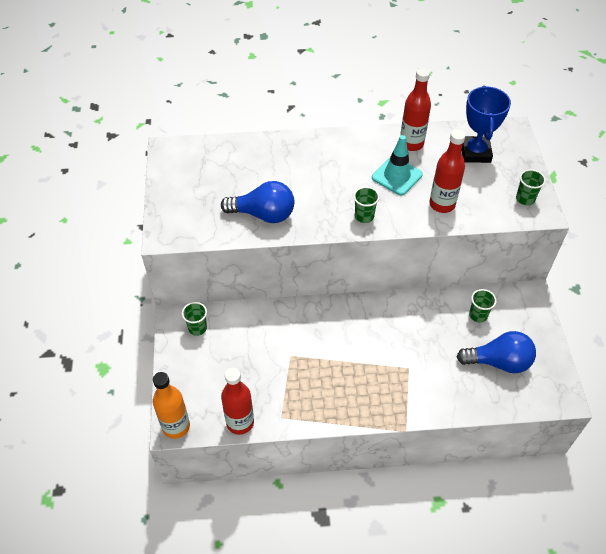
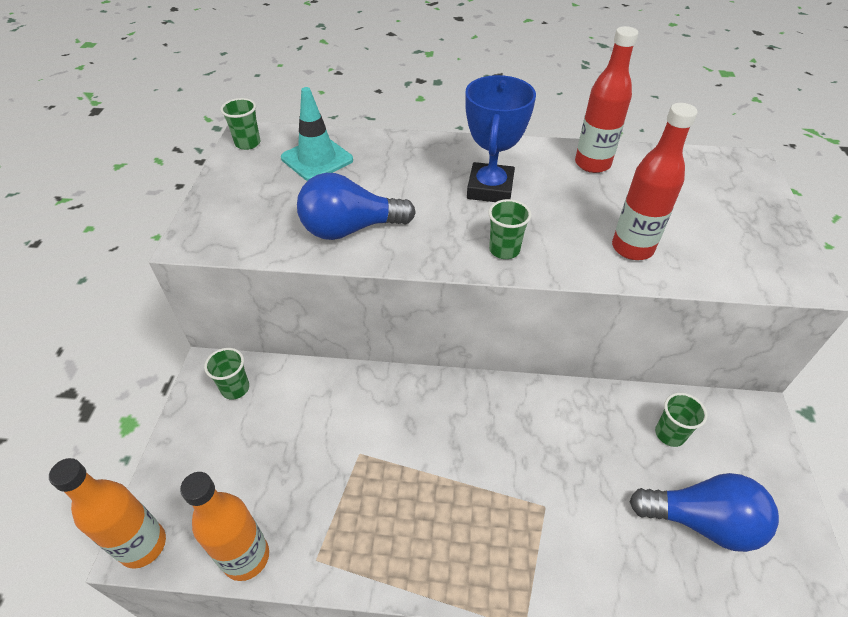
camera: 10 degrees right, 5 degrees down
(240, 422) = (246, 557): red bottle -> orange bottle
(263, 214) = (350, 229): blue light bulb -> blue light bulb turned 150 degrees clockwise
(397, 176) = (565, 202): turquoise traffic cone -> turquoise traffic cone (317, 159)
(475, 153) = (690, 185): blue trophy -> blue trophy (490, 188)
(525, 199) = (772, 256): green cup -> green cup (247, 143)

